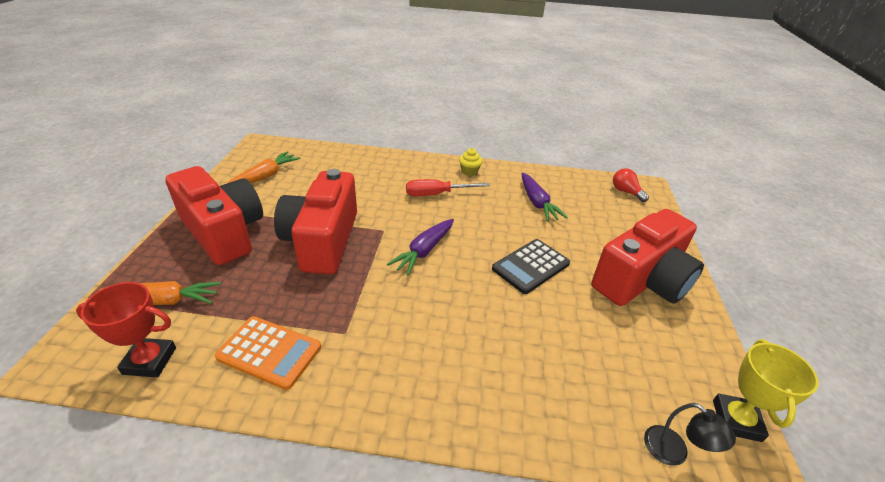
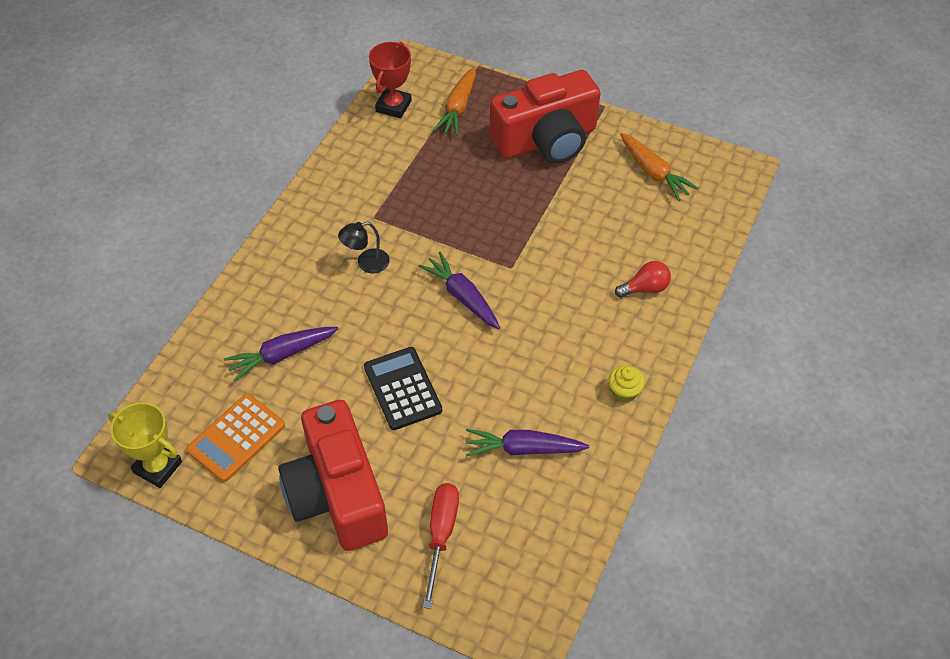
camera: 110 degrees right, 15 degrees up
(269, 352) = (373, 169): orange calculator -> orange calculator (236, 438)
(322, 240) = (508, 214): red camera -> none
(437, 194) = (573, 336): red screwdriver -> red screwdriver (441, 535)
(550, 357) = (282, 355): none -> purple carrot
(626, 192) = (520, 591): red light bulb -> red light bulb (645, 288)
(673, 452) = (162, 401): black lamp -> black lamp (366, 263)

